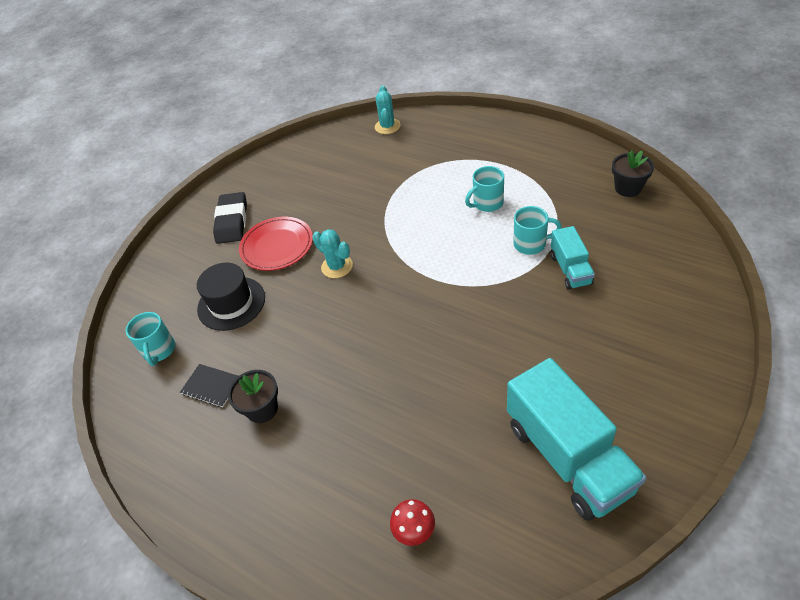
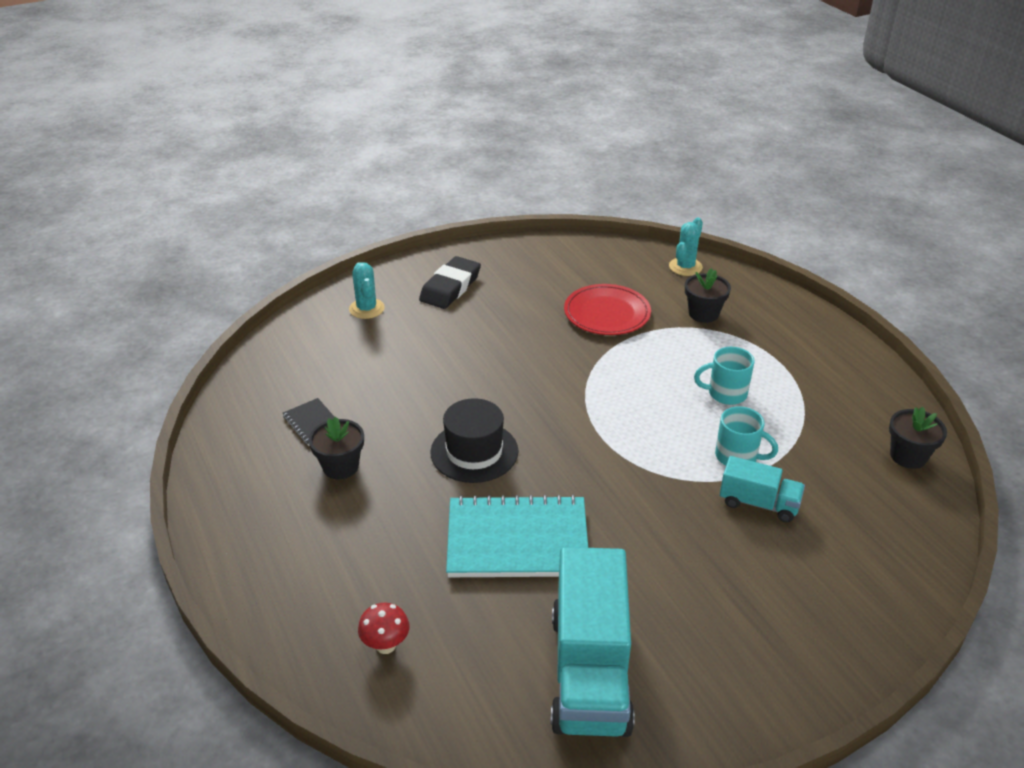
camera: 25 degrees right, 10 degrees down
(159, 351) = (294, 369): turquoise mug -> none
(231, 303) = (389, 361): black hat -> black hat (474, 452)
(277, 246) = (473, 331): red plate -> red plate (607, 313)
(337, 266) = (515, 378): turquoise cactus -> turquoise cactus (366, 309)
(426, 154) = (703, 314): none -> black flower pot
(440, 389) = (517, 540): none -> turquoise notebook
(570, 269) = (758, 503): turquoise truck -> turquoise truck turned 90 degrees counterclockwise

